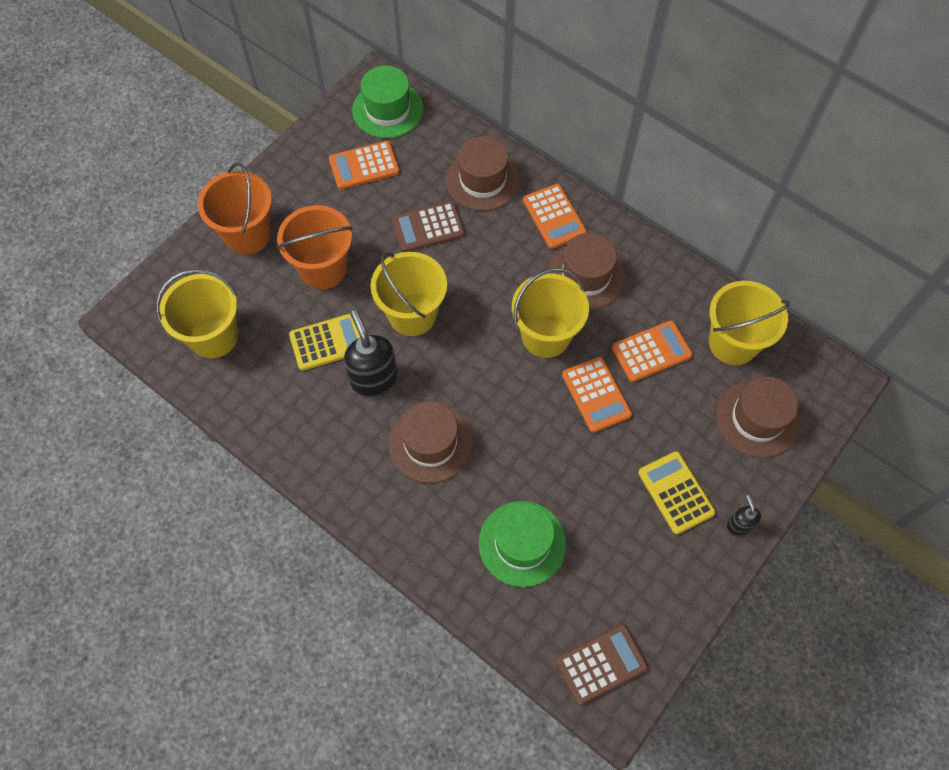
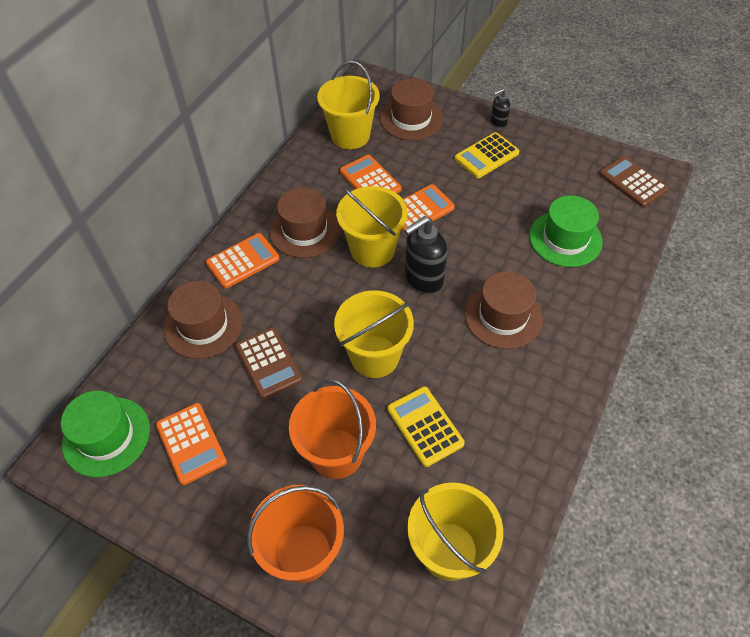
camera: 100 degrees left, 10 degrees down
(373, 378) = (453, 375): black soap dispenser -> black soap dispenser (423, 279)

